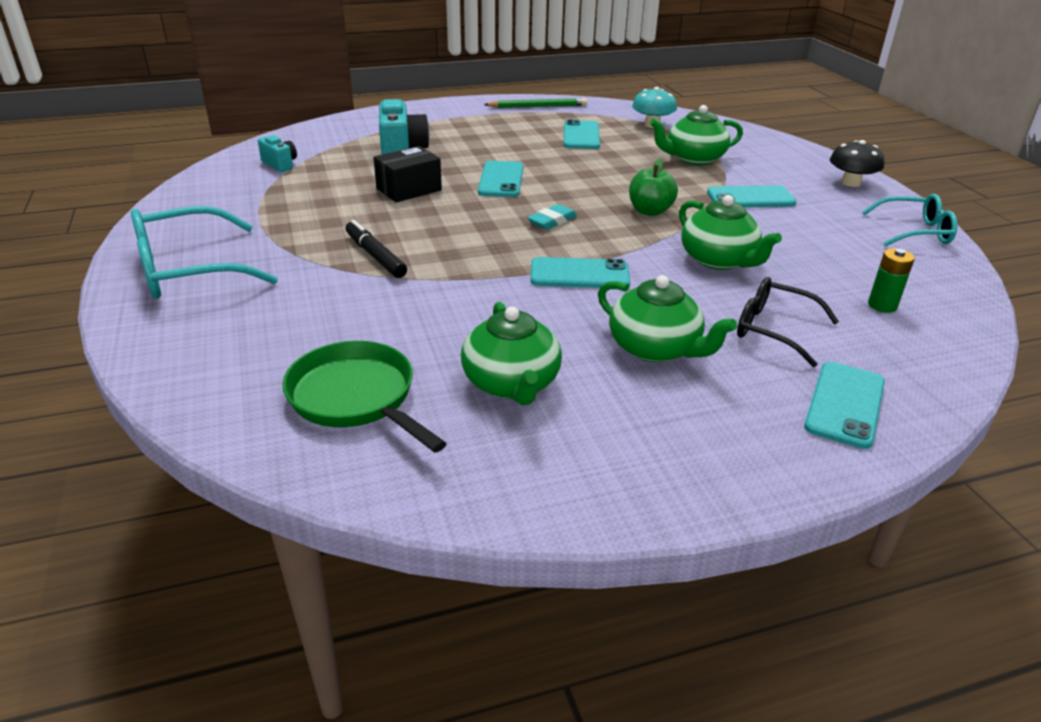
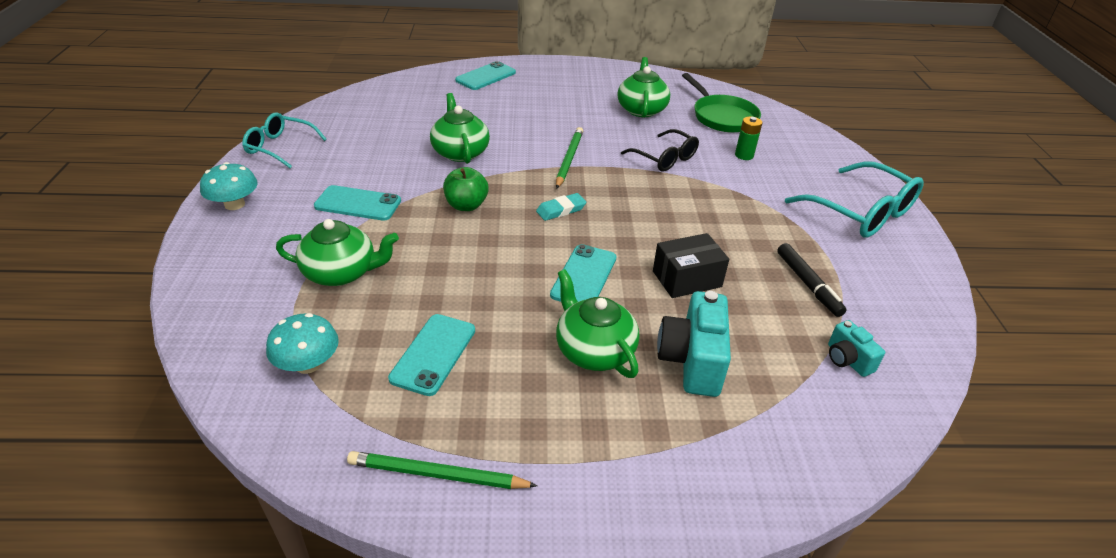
camera: 165 degrees left, 5 degrees up
(187, 270) = (861, 213): turquoise glasses -> turquoise glasses turned 60 degrees clockwise
(375, 256) = (717, 201): black marker -> black marker (808, 284)
(579, 274) = (569, 159): turquoise phone -> green pencil
(655, 348) = (554, 111): green teapot -> green teapot (594, 350)
(773, 329) = (478, 108): black glasses -> black glasses (665, 158)
(851, 183) = (234, 204): black mushroom -> turquoise mushroom
(882, 305) = (396, 108): green battery -> green battery (744, 155)

